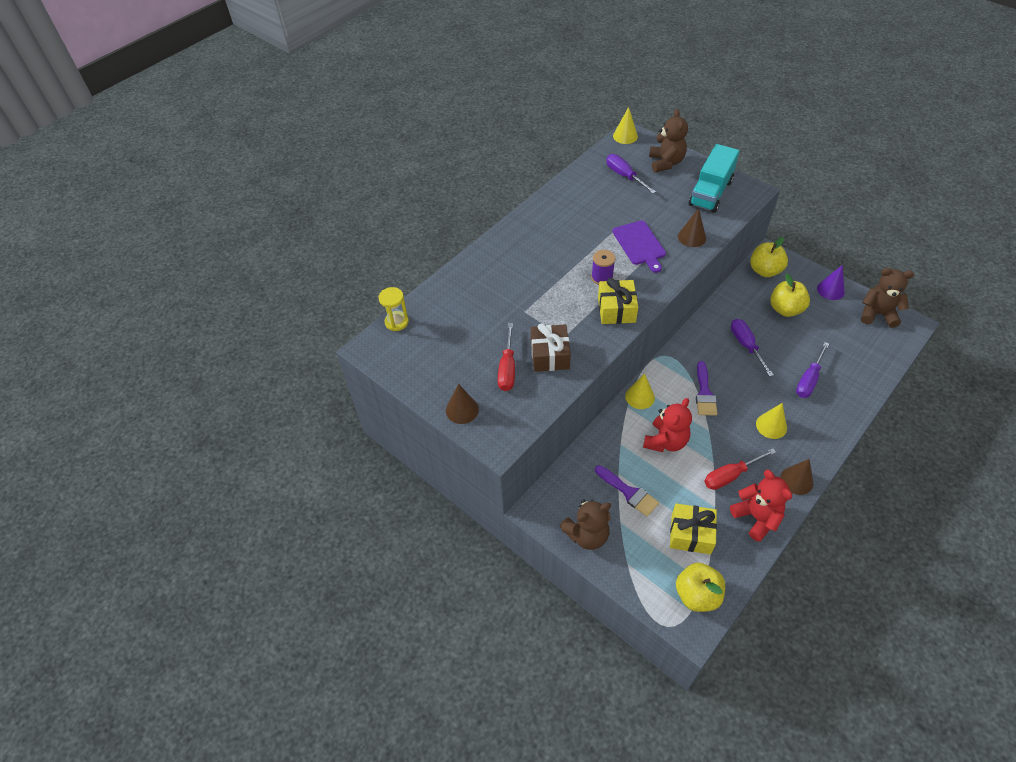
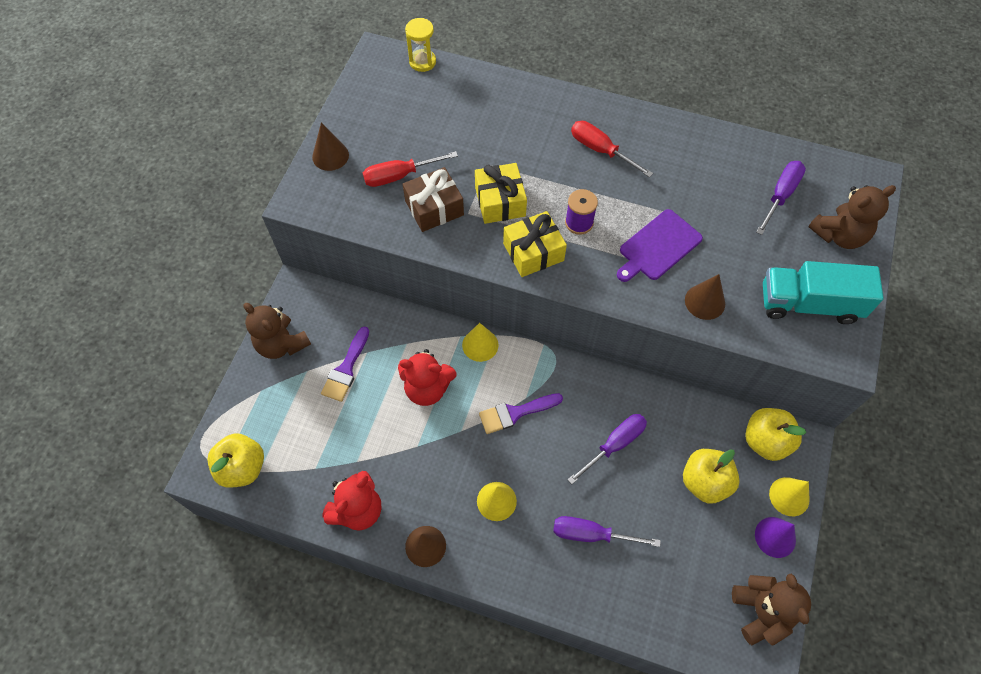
camera: 65 degrees right, 10 degrees up
(625, 136) = (865, 174): yellow cone -> yellow cone (789, 496)
(691, 534) = (314, 444): yellow gift -> yellow gift (500, 201)
(730, 475) = (405, 469): red screwdriver -> red screwdriver (601, 150)

